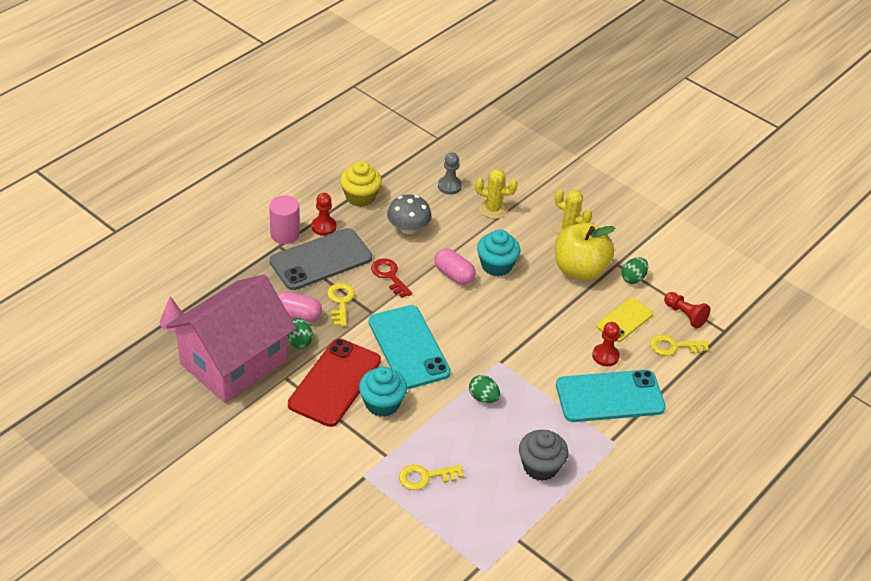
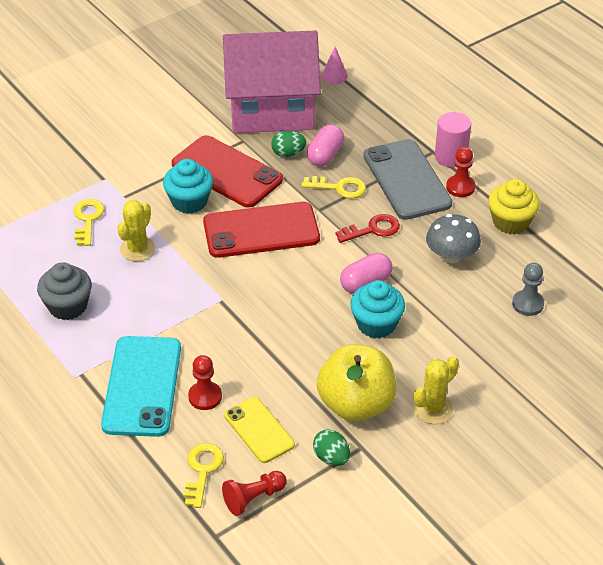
camera: 105 degrees right, 0 degrees up
(233, 362) = (271, 109): pink house -> pink house turned 60 degrees counterclockwise
(408, 347) = (261, 230): turquoise phone -> red phone
(483, 398) = (174, 277): green egg -> none
(493, 209) = (480, 339): yellow cactus -> yellow cactus (137, 249)

